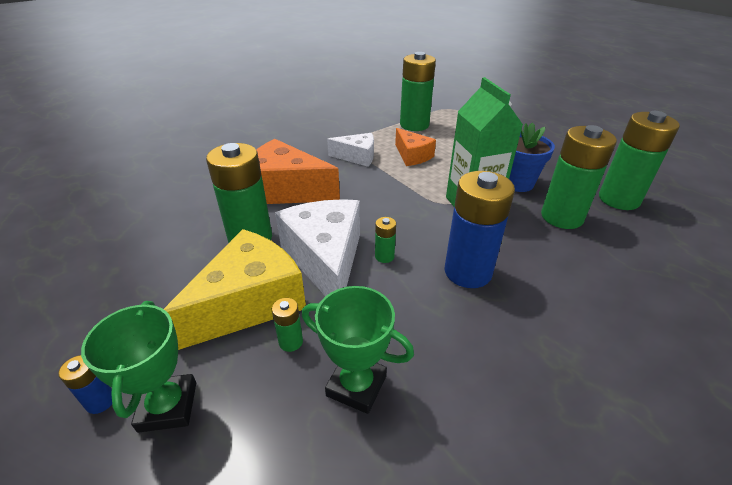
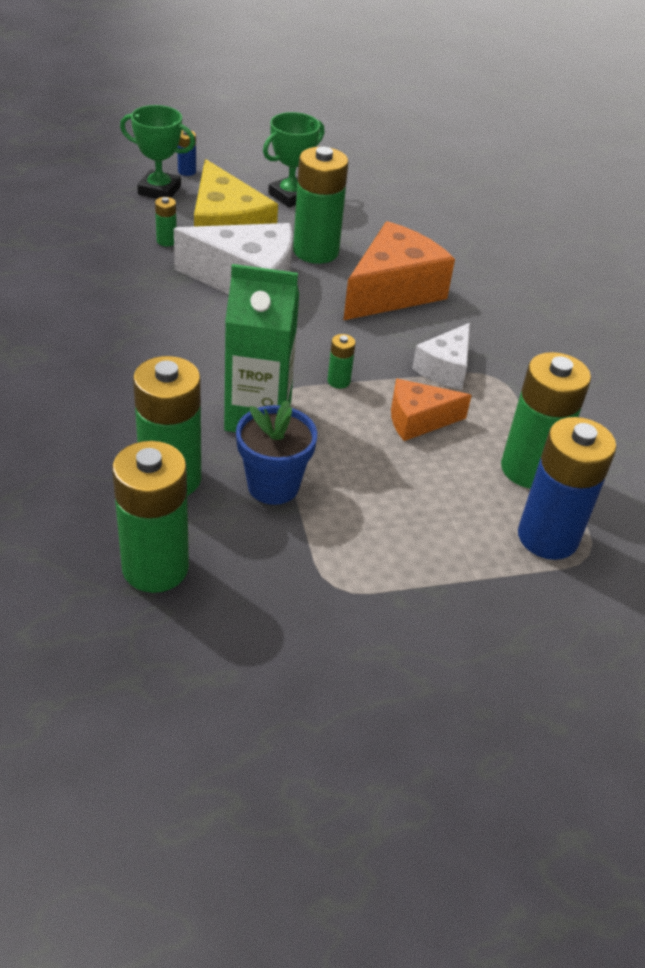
camera: 110 degrees right, 5 degrees up
(356, 385) = (101, 255): green trophy -> green trophy (290, 196)
(384, 256) = (221, 315): green battery -> green battery (338, 381)
(468, 272) = (153, 355): blue battery -> blue battery (547, 537)

